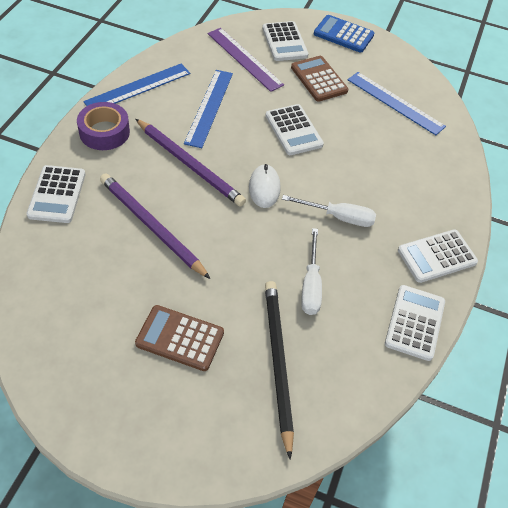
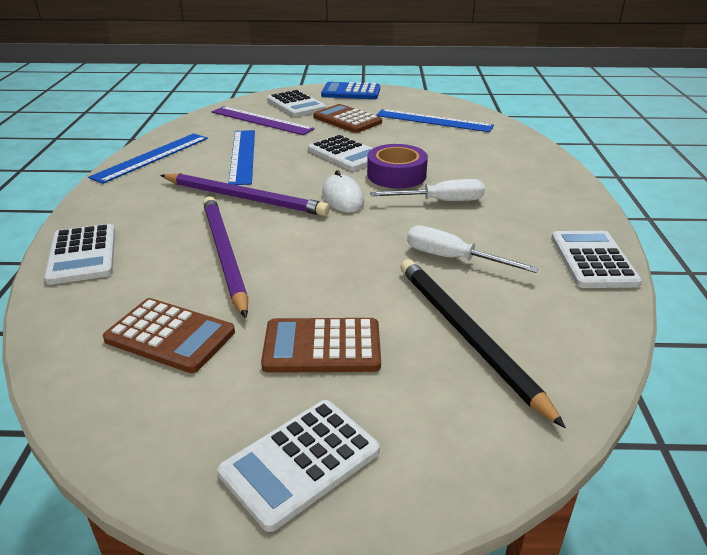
camera: 15 degrees left, 20 degrees down
(90, 295) = (170, 336): none -> brown calculator
(104, 132) = (125, 194): purple tape -> purple tape (396, 175)
(151, 226) = (224, 255): purple pencil -> purple pencil turned 45 degrees clockwise
(311, 285) = (453, 258): white screwdriver -> white screwdriver turned 135 degrees clockwise
(437, 256) = (567, 207): white calculator -> white calculator (300, 462)

